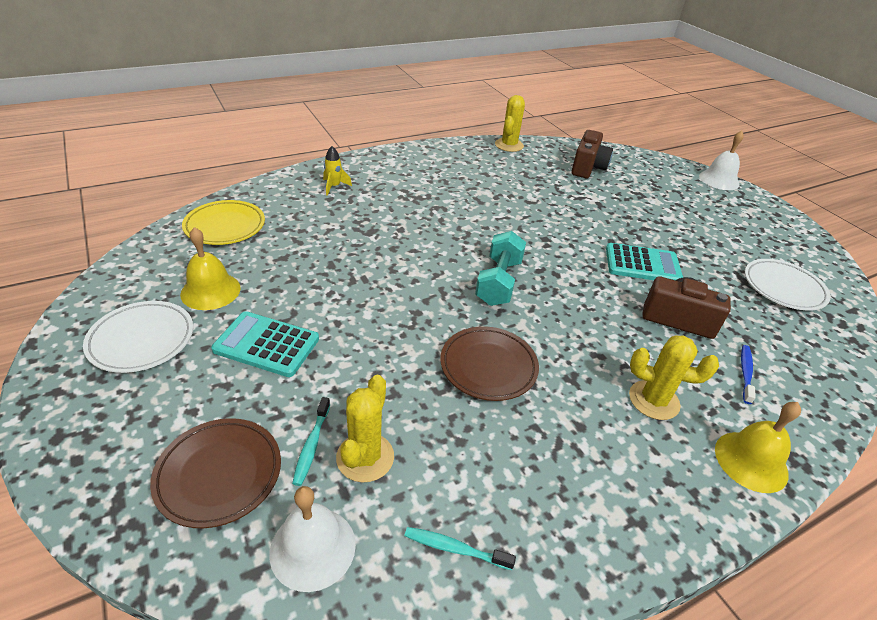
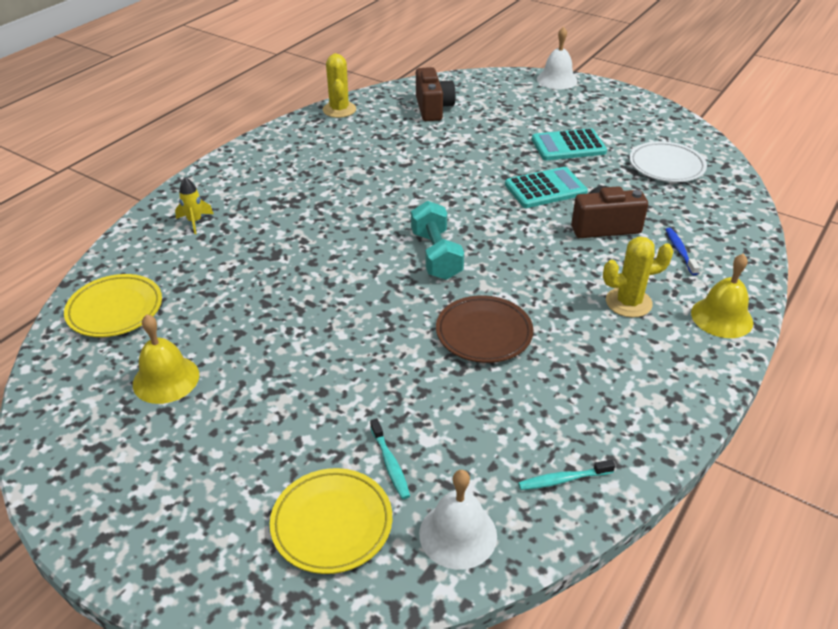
camera: 25 degrees left, 0 degrees up
(142, 340) = (142, 454): white plate -> none
(219, 474) = (332, 524): brown plate -> yellow plate
(266, 344) = (272, 402): turquoise calculator -> turquoise calculator (568, 146)
(365, 457) = (442, 451): yellow cactus -> none

